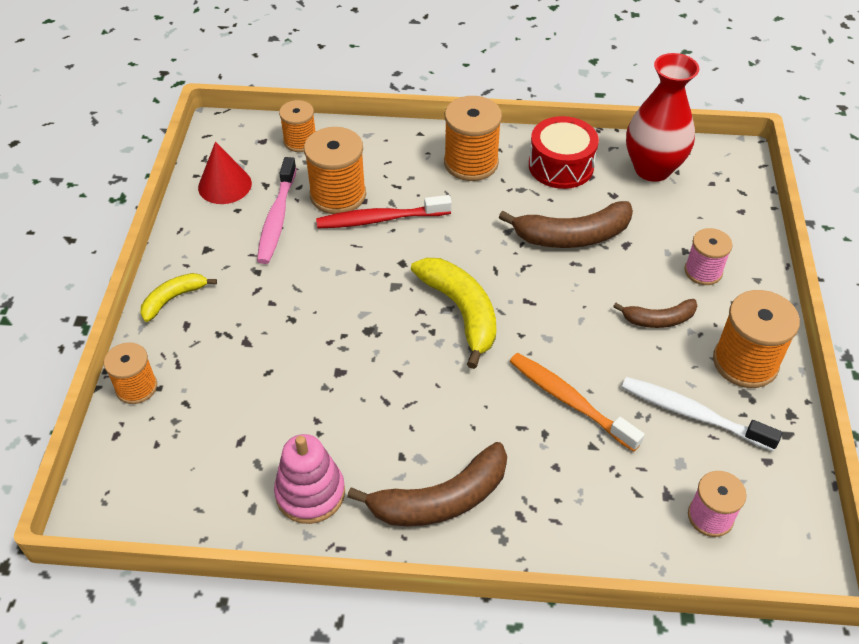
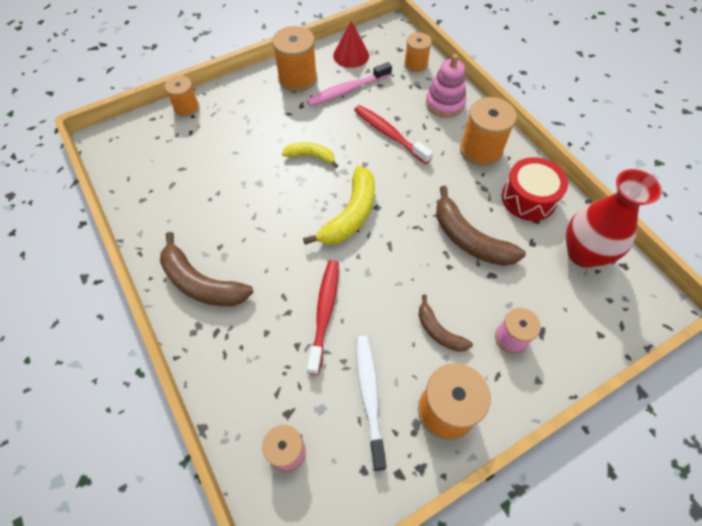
camera: 55 degrees right, 10 degrees up
(173, 299) = (254, 85): yellow banana -> yellow banana (311, 156)
(310, 493) = (167, 219): pink stacking toy -> pink stacking toy (444, 103)
(338, 195) = (390, 104): orange spool -> orange spool (297, 78)
(569, 400) = (324, 312): orange toothbrush -> red toothbrush

